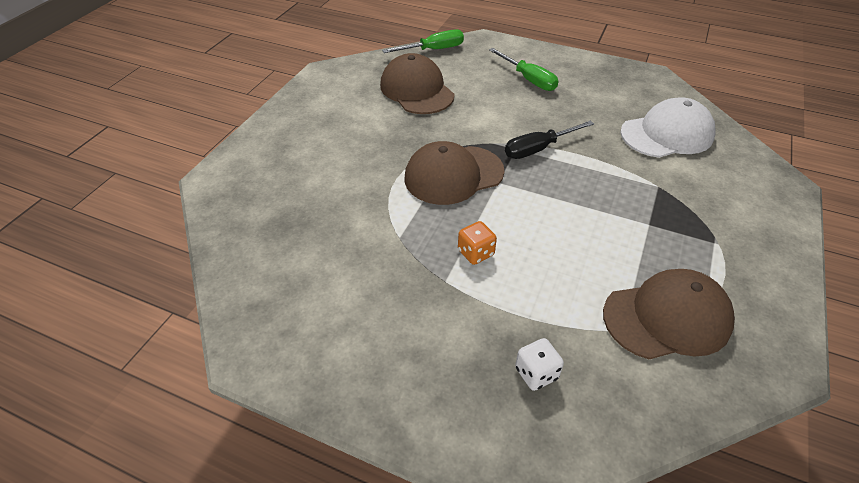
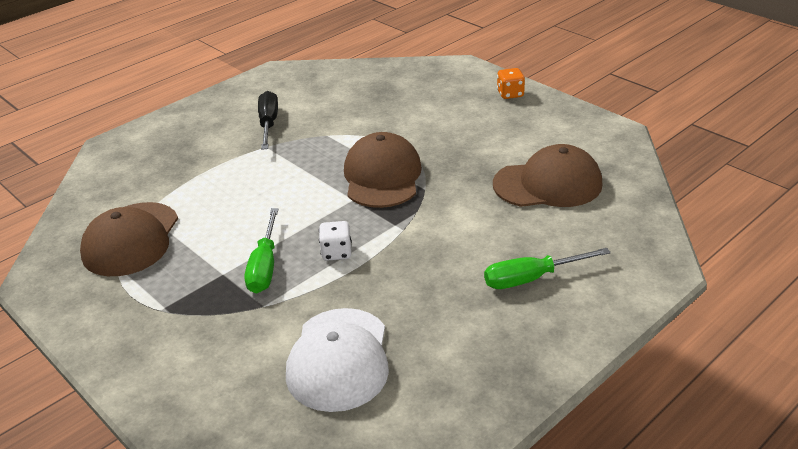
camera: 115 degrees right, 10 degrees down
(433, 50) = (645, 216): green screwdriver -> green screwdriver (265, 266)
(475, 253) = (279, 166): orange dice -> orange dice (510, 94)
(536, 373) = (157, 164): white dice -> white dice (336, 252)
(538, 149) = (384, 240): black screwdriver -> black screwdriver (268, 124)

